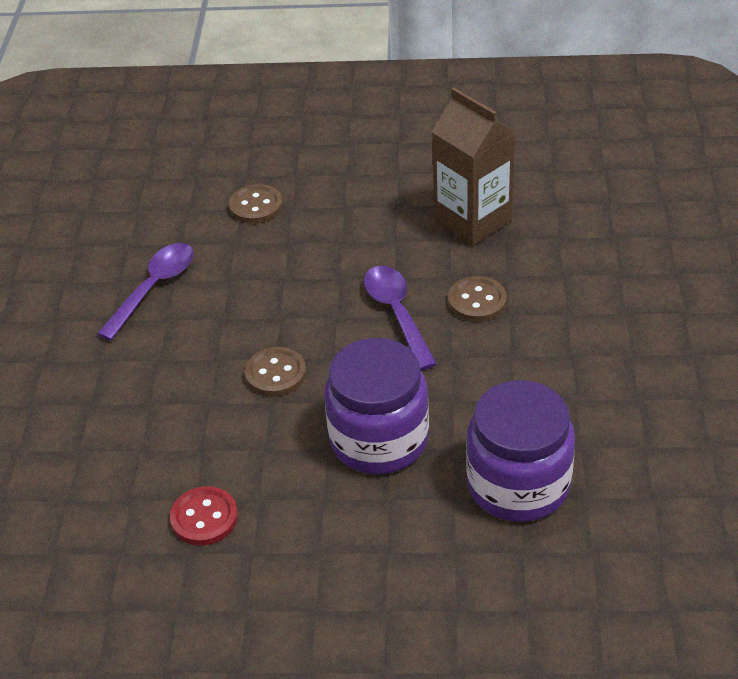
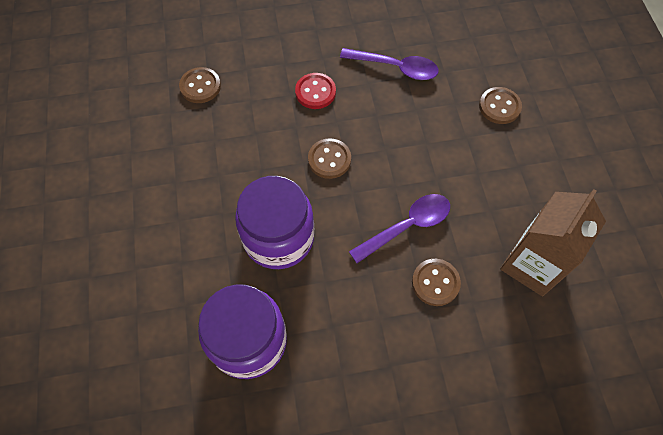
camera: 75 degrees right, 20 degrees up
(87, 510) = (200, 86): none -> brown button
(204, 518) = (200, 148): red button -> red button (315, 92)

